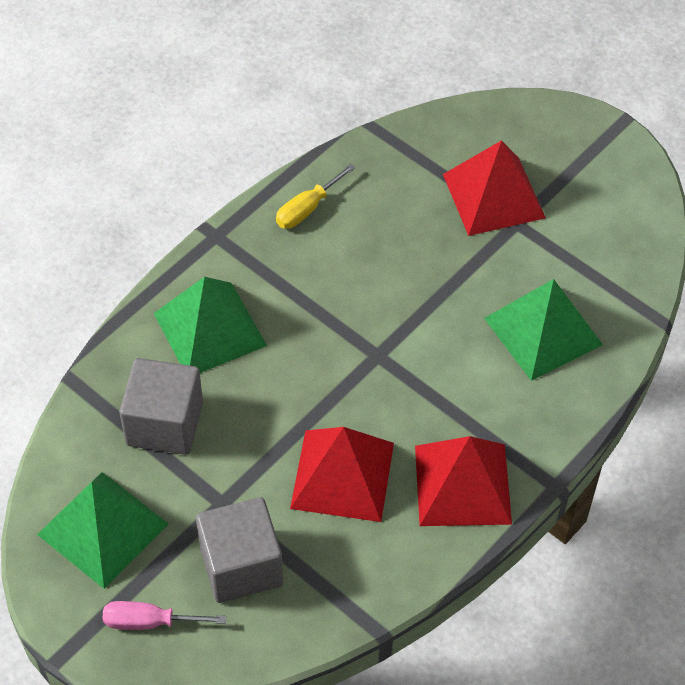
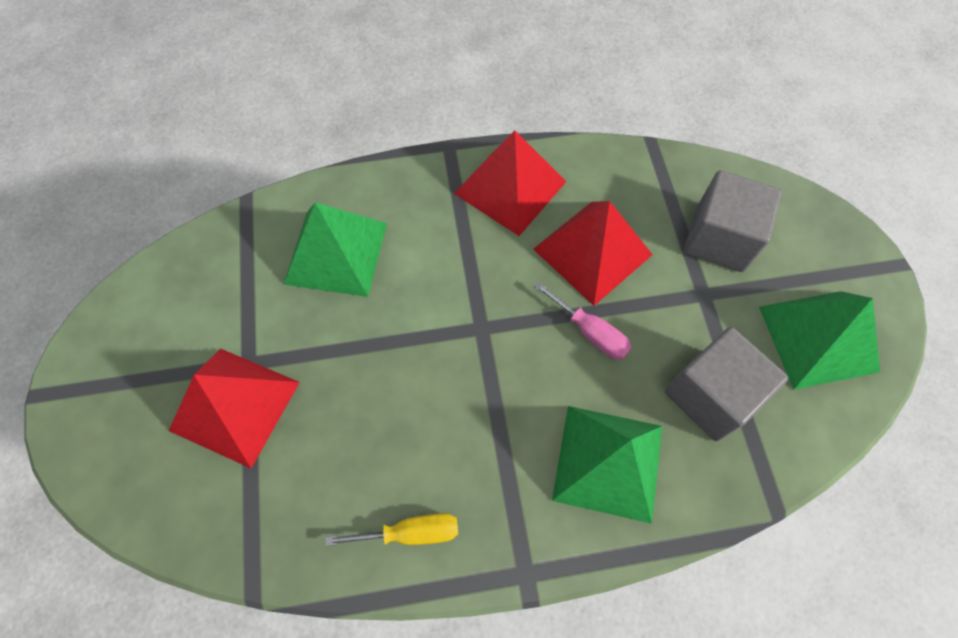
camera: 140 degrees left, 10 degrees up
(149, 622) = (815, 245): pink screwdriver -> pink screwdriver (590, 332)

